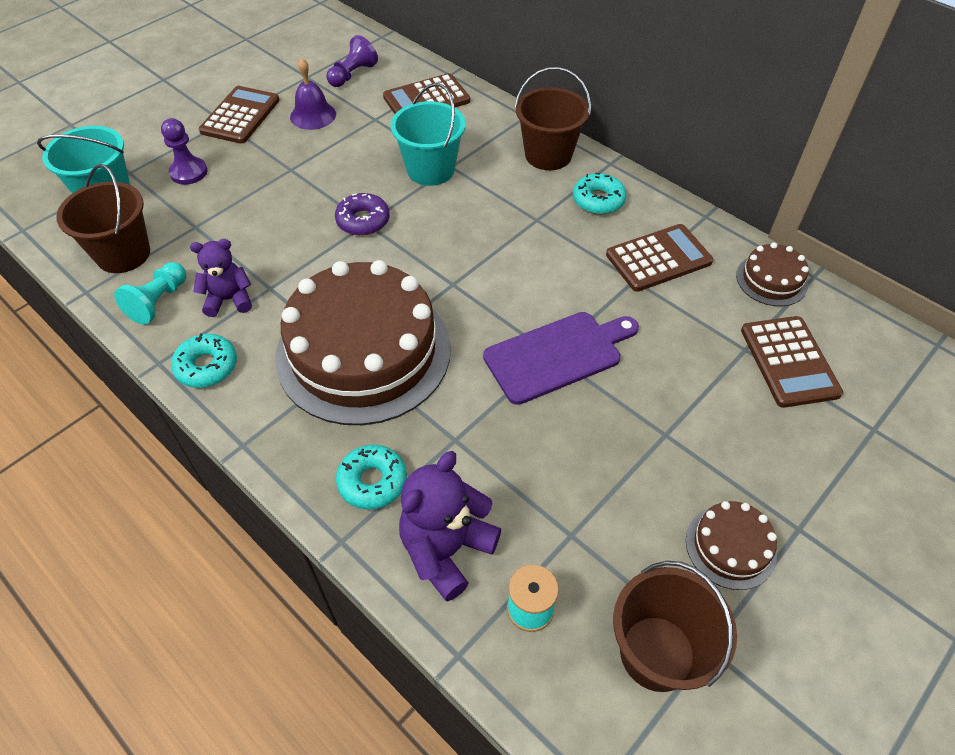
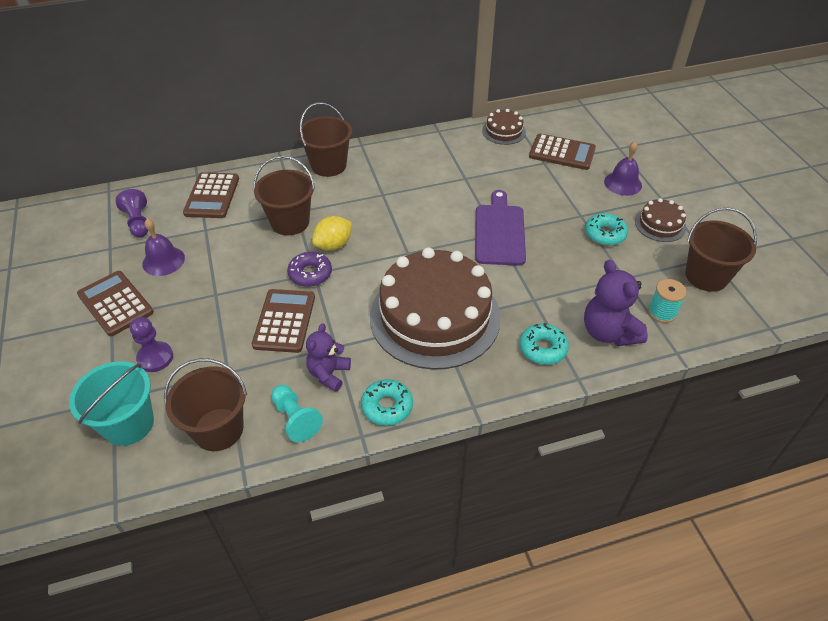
camera: 60 degrees left, 5 degrees down
(420, 218) = (333, 245): none -> yellow lemon
(430, 170) = (290, 222): turquoise bucket -> brown bucket
(598, 200) = (389, 163): turquoise donut -> turquoise donut (605, 234)
(658, 258) = (456, 162): brown calculator -> brown calculator (284, 321)
(788, 463) = (623, 183): none -> purple bell

